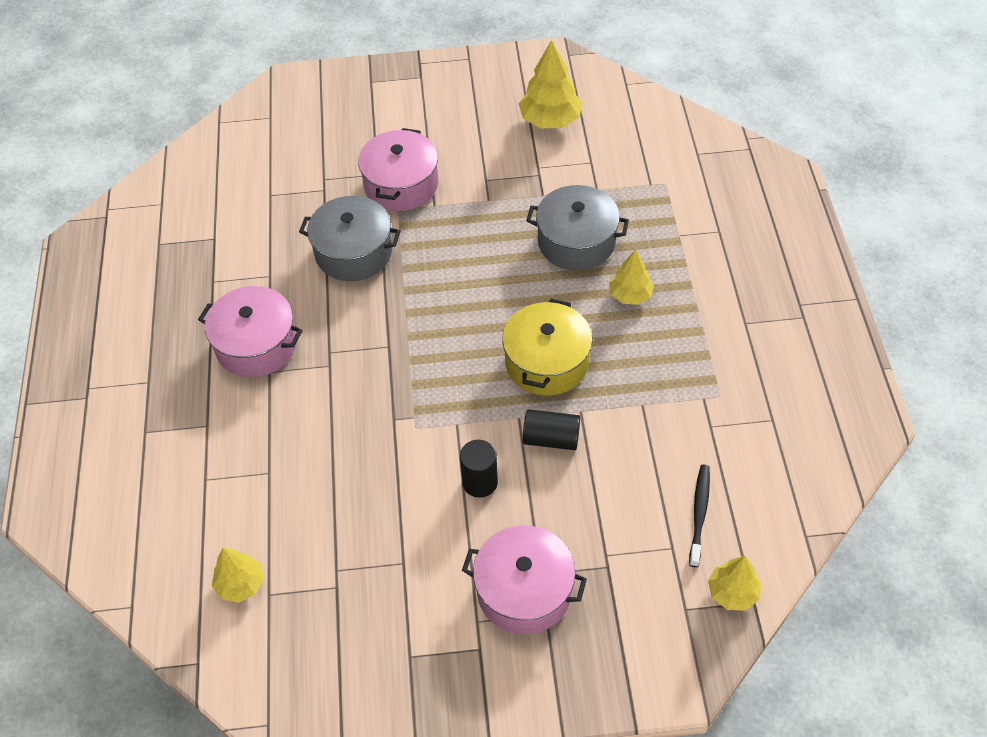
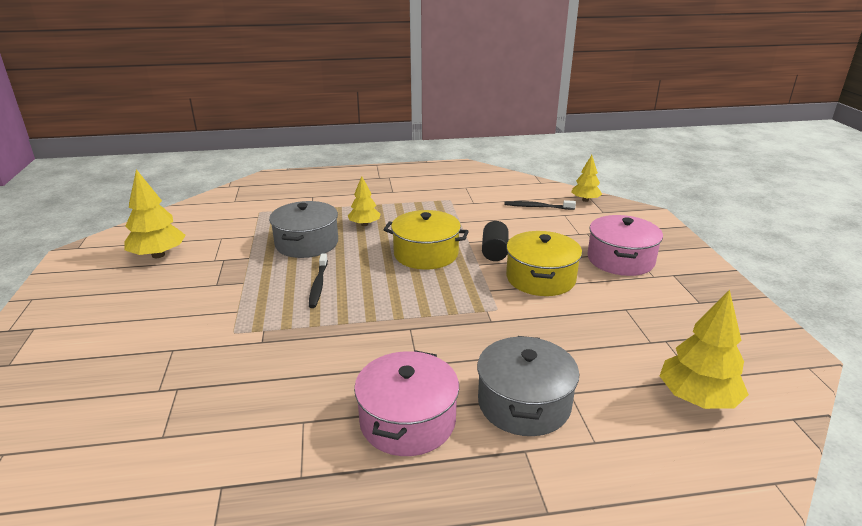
camera: 95 degrees left, 25 degrees down
(241, 584) = (697, 398): yellow tree -> yellow tree, size x1.59
(353, 252) = (284, 358): grey pot -> grey pot (524, 403)
(401, 185) = (198, 332): pink pot -> none
(479, 263) = (318, 285): none -> black toothbrush
(480, 482) = (540, 278): black cylinder -> yellow pot

